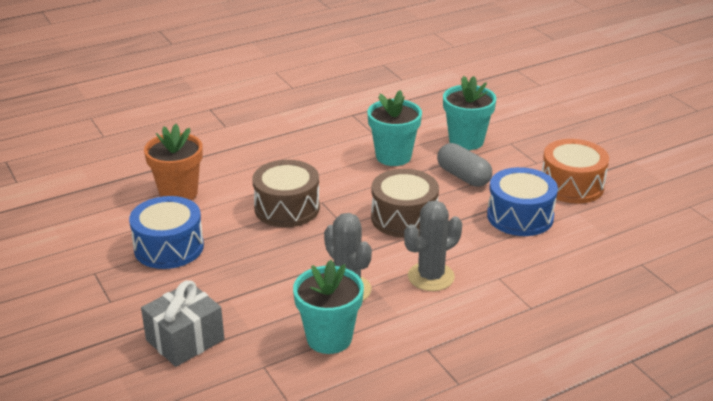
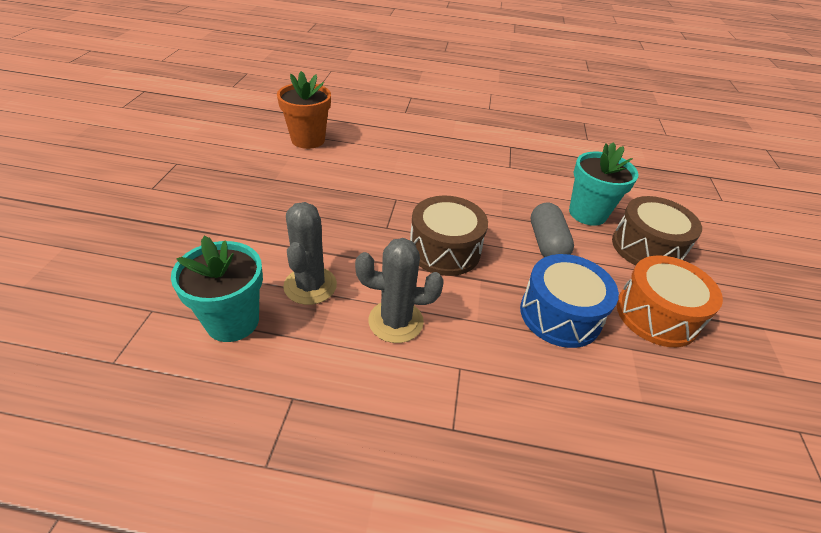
camera: 35 degrees right, 10 degrees up
(169, 247) = (244, 172): blue drum -> none
(185, 340) = (142, 248): grey gift -> none
(287, 208) = (363, 189): brown drum -> brown drum (646, 247)
(393, 156) = (503, 193): turquoise flower pot -> none

